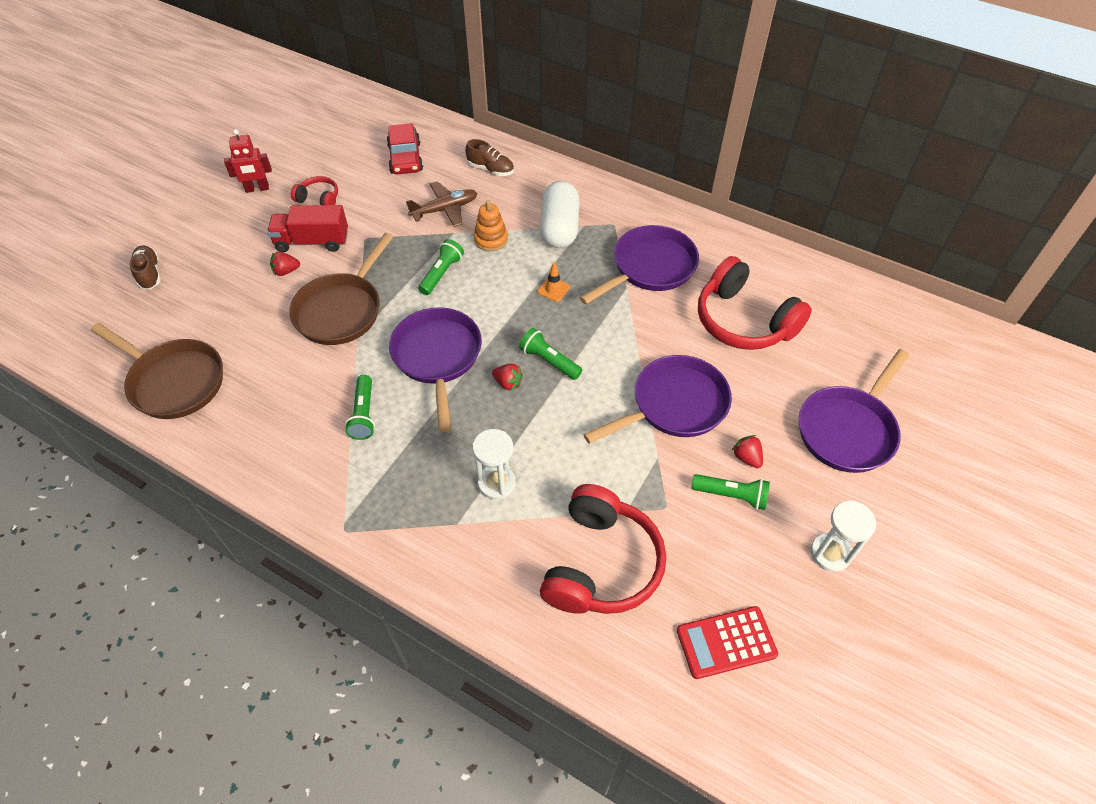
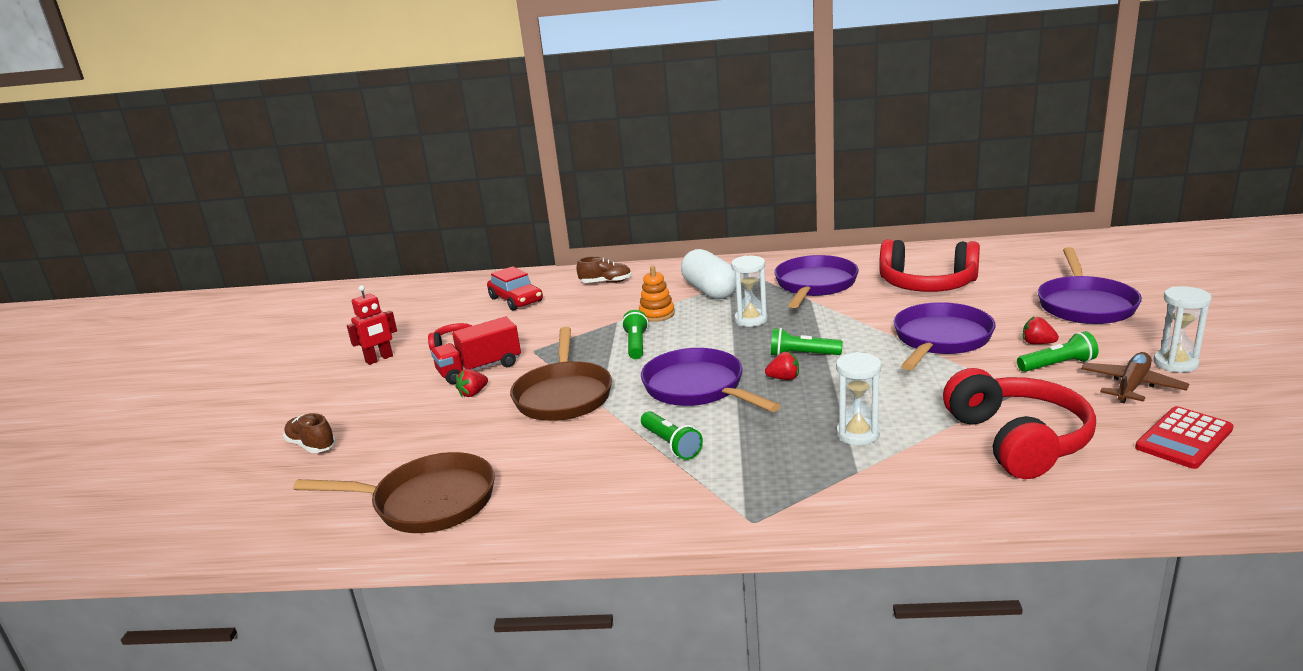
camera: 25 degrees left, 30 degrees down
(445, 209) = (591, 313): brown plane -> brown plane (1131, 386)
(553, 289) = (751, 320): orange traffic cone -> white hourglass

